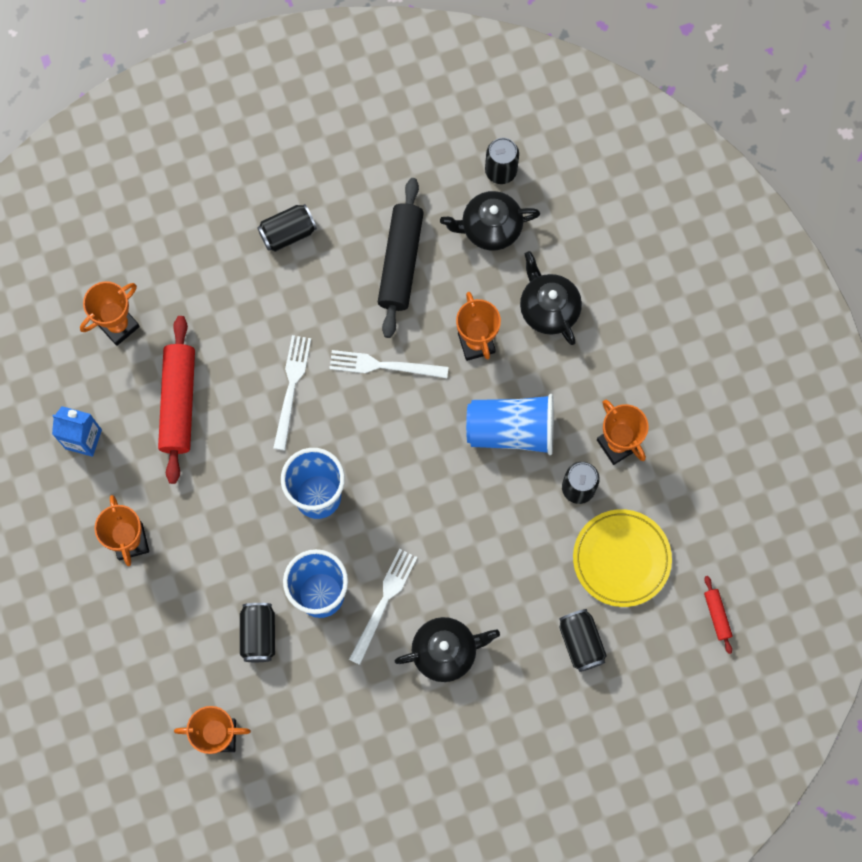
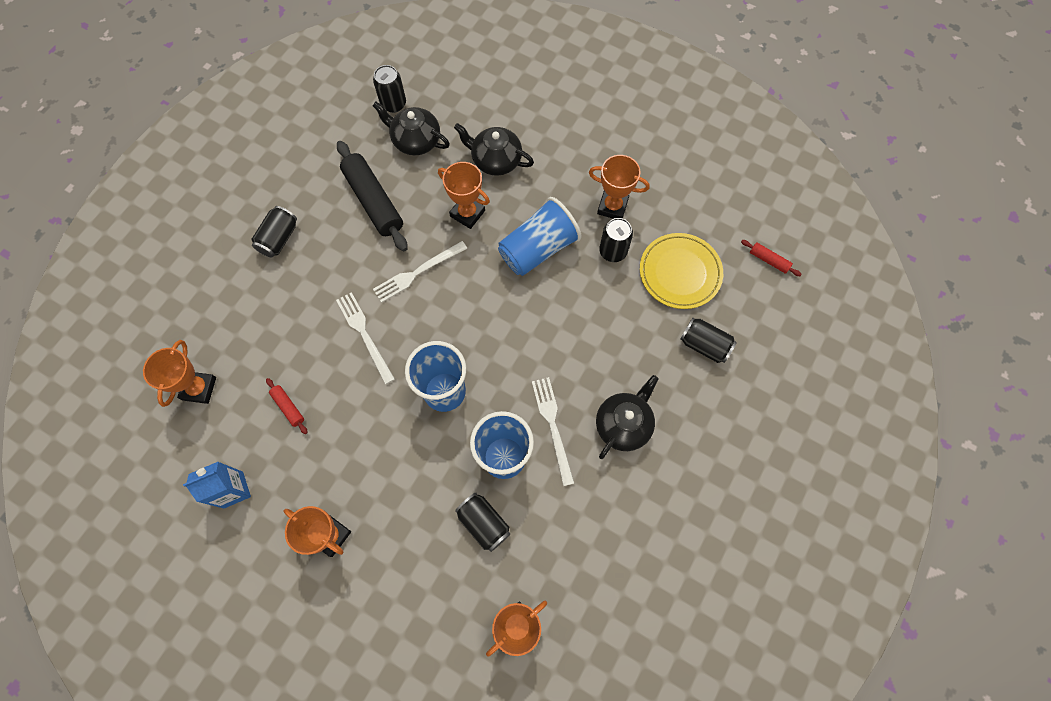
camera: 40 degrees left, 5 degrees down
(178, 403) = (288, 407): red rolling pin -> red rolling pin, size x0.45
(490, 228) = (415, 140): black teapot -> black teapot turned 75 degrees clockwise

